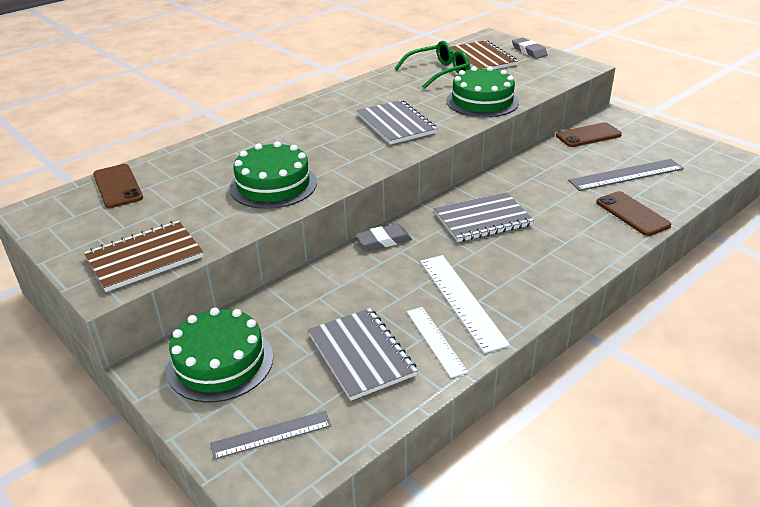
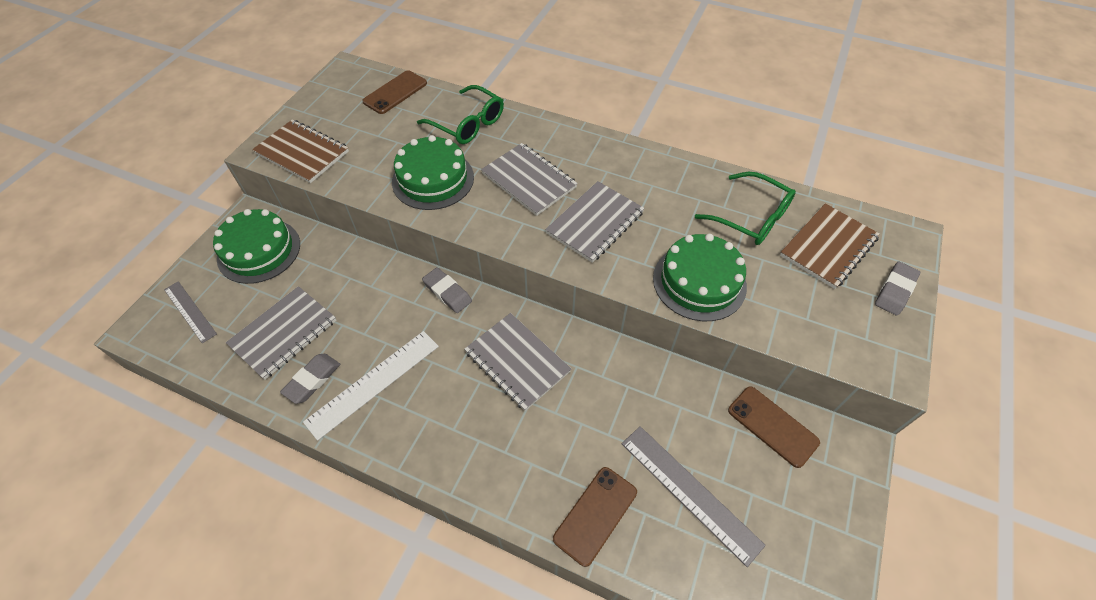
camera: 65 degrees right, 20 degrees up
(216, 155) = (468, 124): none -> green glasses
(322, 141) = (529, 180): none -> grey notebook
(435, 341) = (312, 380): white ruler -> grey eraser

